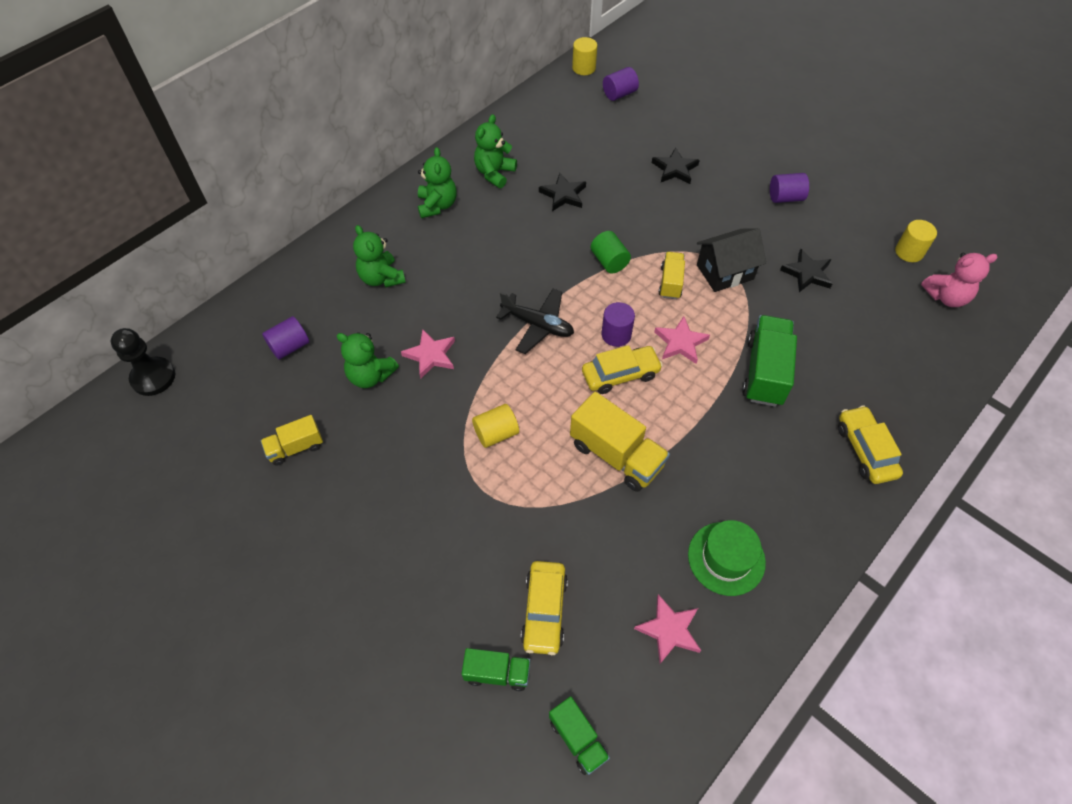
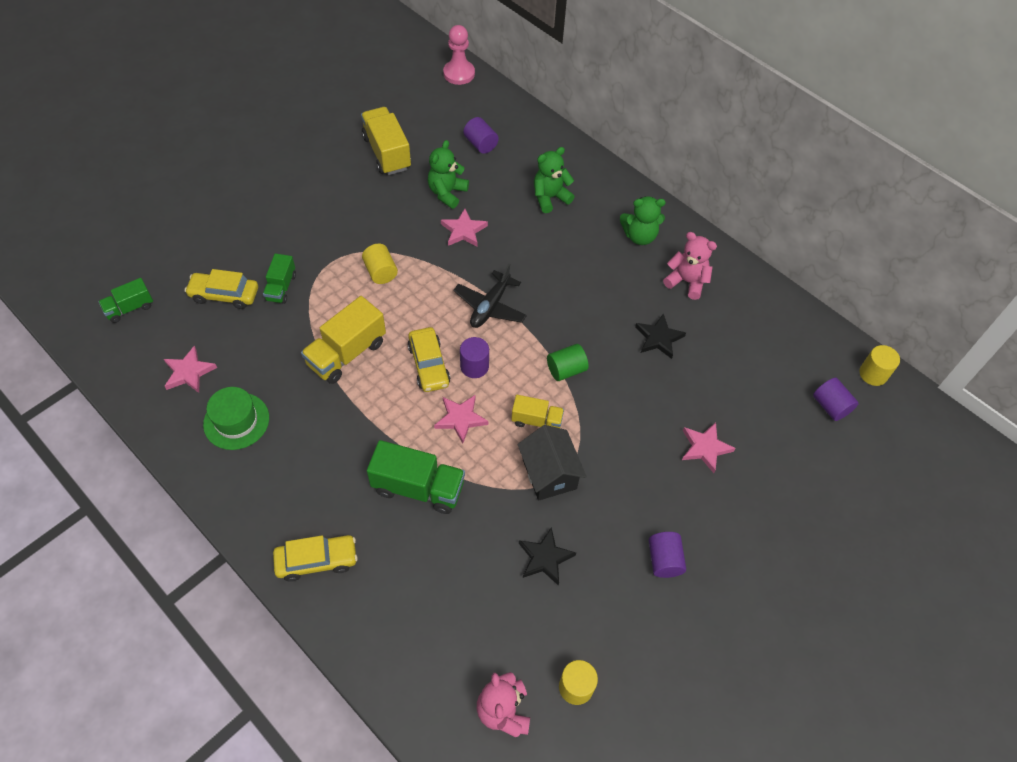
camera: 90 degrees right, 0 degrees up
(153, 377) = (459, 73): black pawn -> pink pawn
(295, 447) = (387, 153): yellow truck -> yellow truck, size x1.71
(494, 173) = (686, 282): green teddy bear -> pink teddy bear
(497, 673) = (187, 265): green truck -> green truck (281, 287)
(675, 169) = (705, 448): black star -> pink star

